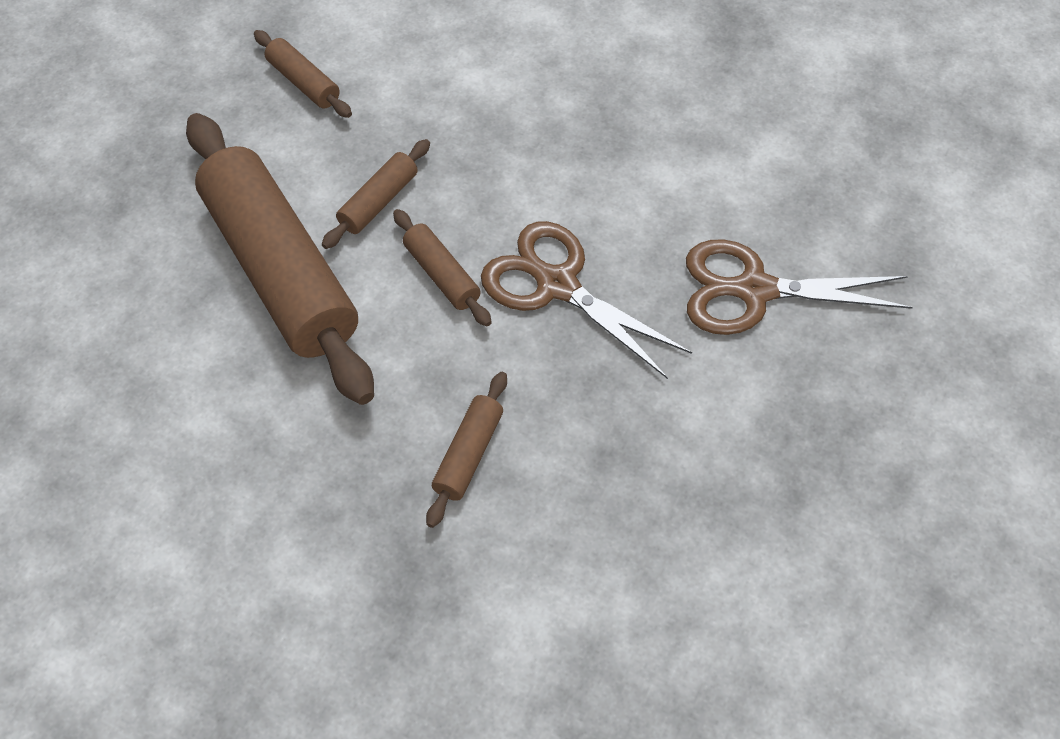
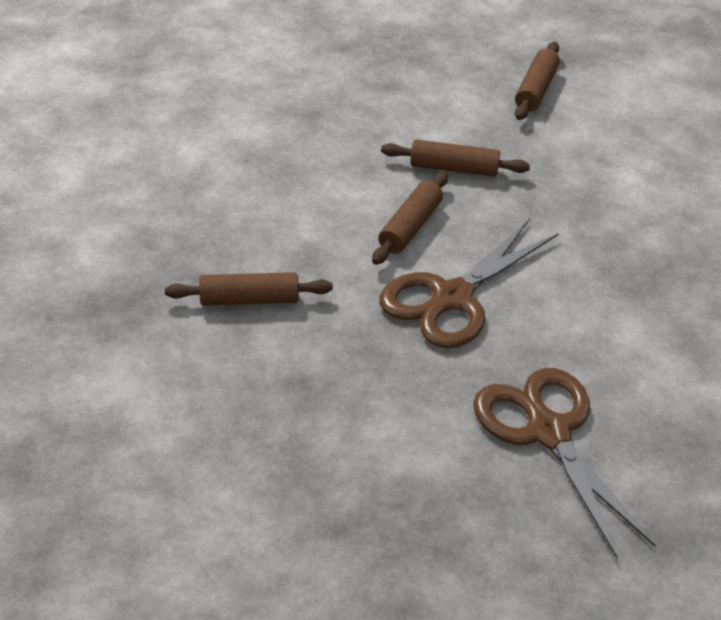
camera: 60 degrees right, 15 degrees down
(281, 270) = (349, 142): brown rolling pin -> none
(557, 285) = (452, 298): brown scissors -> brown scissors turned 150 degrees counterclockwise

